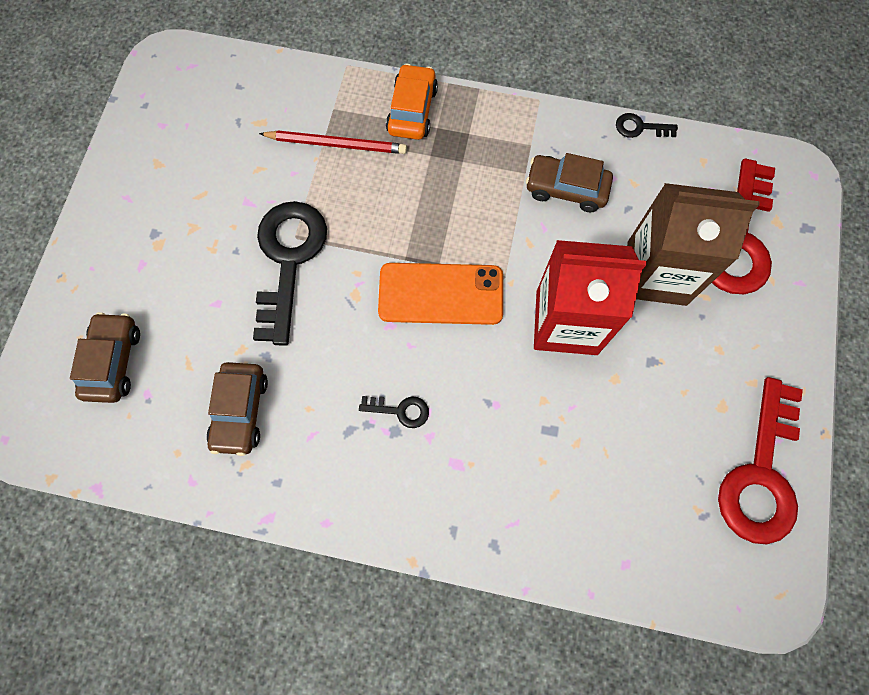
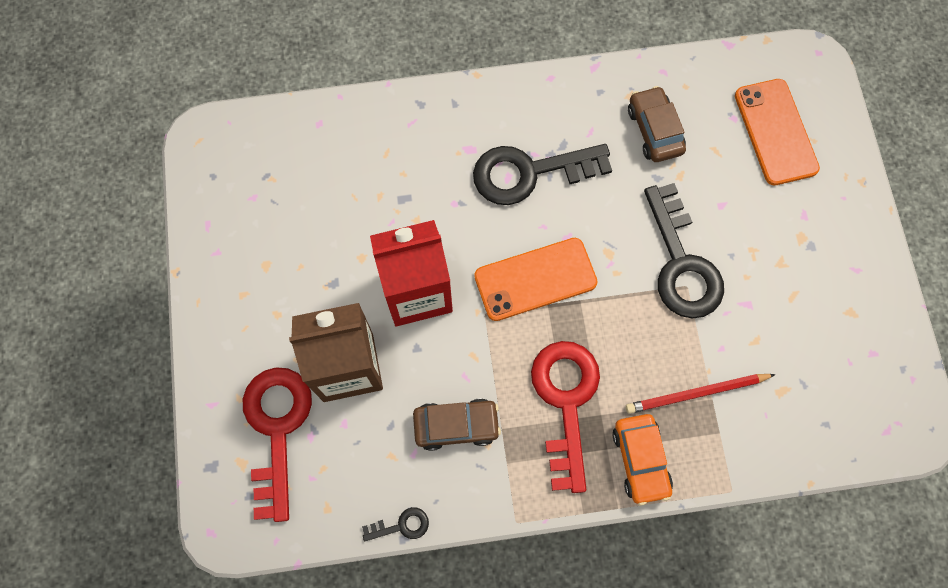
camera: 160 degrees right, 0 degrees up
(113, 361) = (775, 132): brown car -> orange phone
(400, 410) = (529, 173): black key -> black key, size x2.34
(761, 474) = (225, 222): red key -> red key (565, 402)

